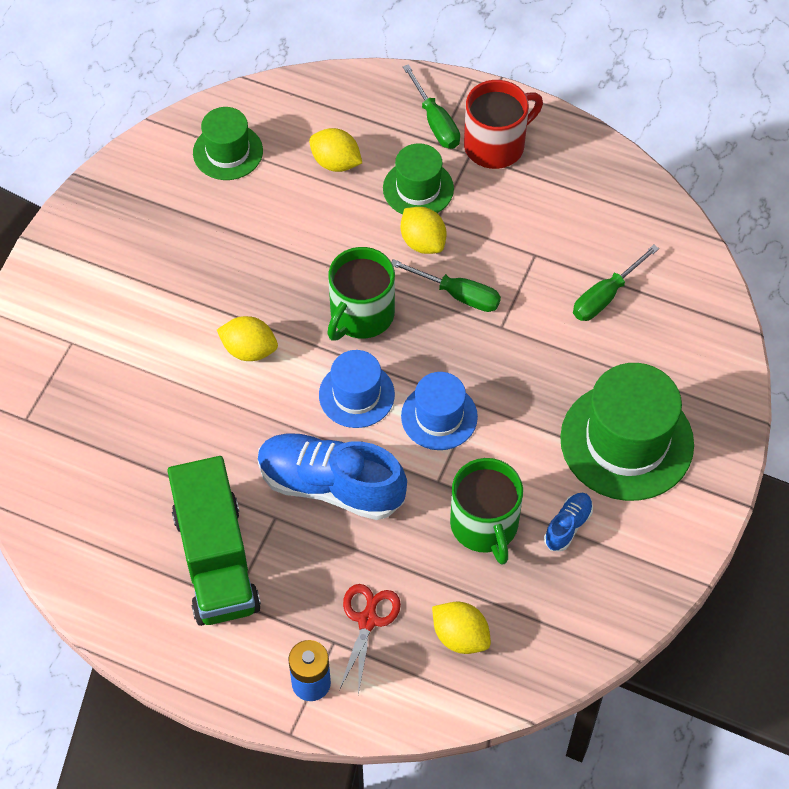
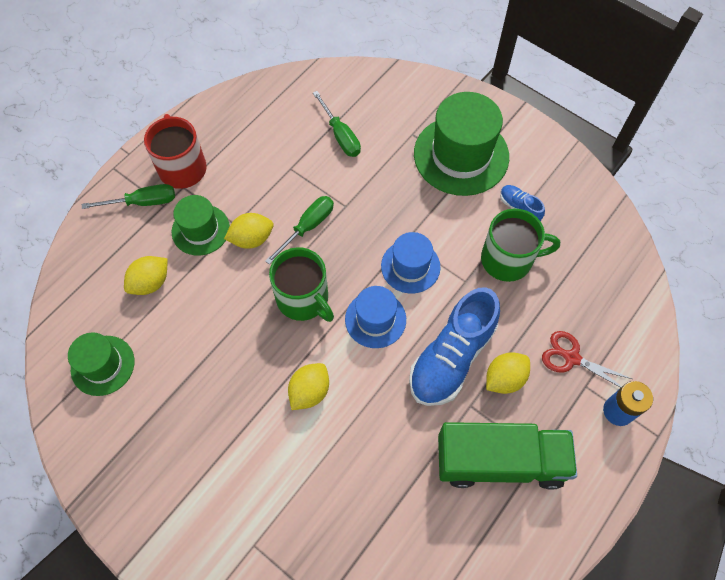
camera: 75 degrees left, 5 degrees up
(460, 636) = (594, 298): yellow lemon -> yellow lemon (504, 378)

